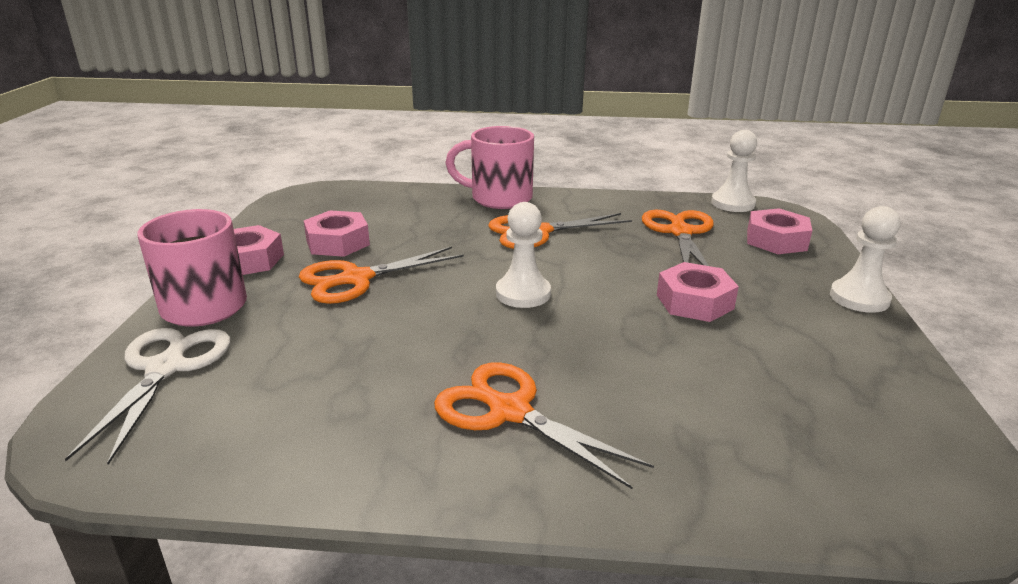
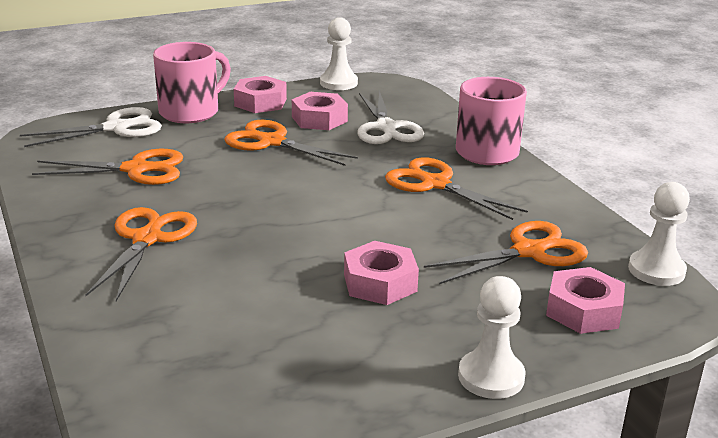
camera: 60 degrees right, 0 degrees up
(315, 379) = (137, 169): none -> orange scissors
(402, 220) = (386, 128): none -> white scissors
(523, 293) = (313, 205): white pawn -> white pawn (338, 83)

